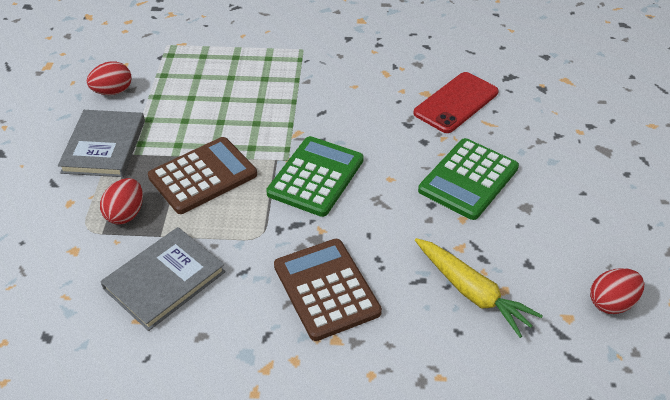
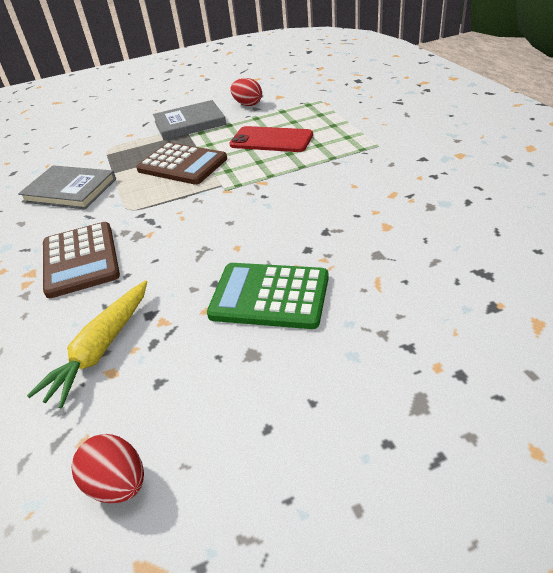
camera: 70 degrees right, 5 degrees down
(126, 214) = (128, 154): red egg -> none
(316, 177) = (213, 209): green calculator -> none
(326, 289) = (80, 260): brown calculator -> brown calculator turned 120 degrees clockwise
(456, 102) = (390, 249): red phone -> red phone (271, 140)

